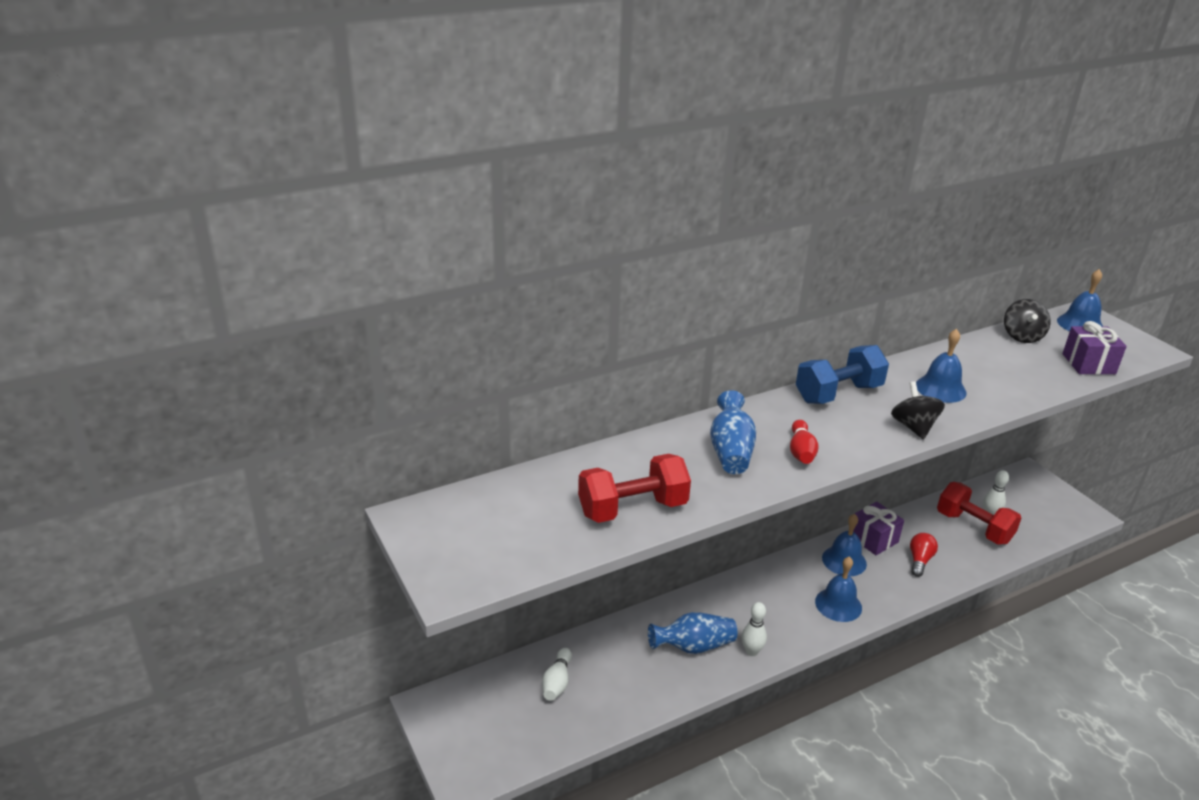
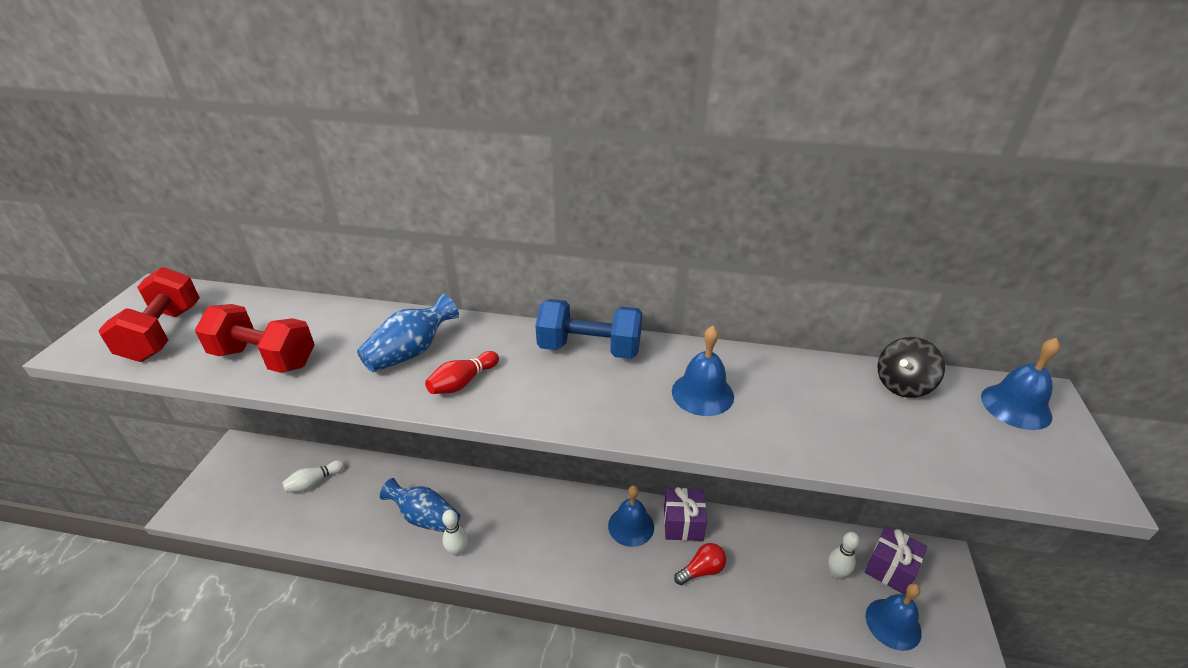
camera: 40 degrees right, 5 degrees up
(838, 604) = (575, 560): blue bell -> blue bell (893, 623)
(913, 427) = (605, 416): black spinning top -> none
(973, 527) = (801, 574): red dumbbell -> red dumbbell (163, 333)
(1088, 364) = (949, 456): purple gift -> purple gift (890, 568)

